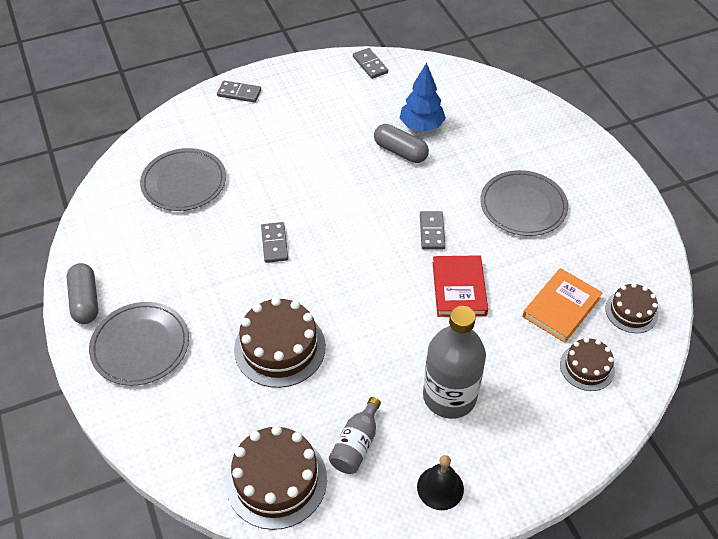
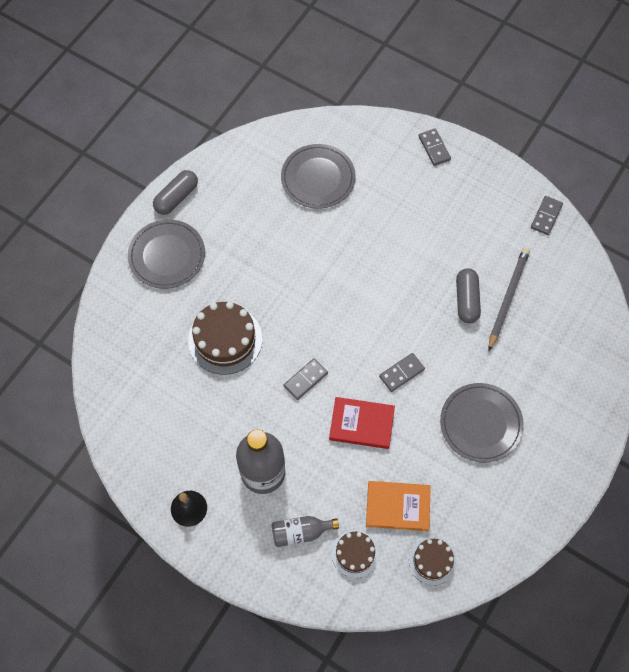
camera: 55 degrees right, 15 degrees up
(274, 244) = (308, 275): grey domino -> grey domino (305, 379)
(276, 480) = (128, 405): brown cake -> none
(356, 444) = (185, 436): grey bottle -> grey bottle (300, 532)
(421, 126) = (507, 298): blue tree -> grey pencil
(459, 288) = (361, 424): red book -> red book turned 45 degrees clockwise

